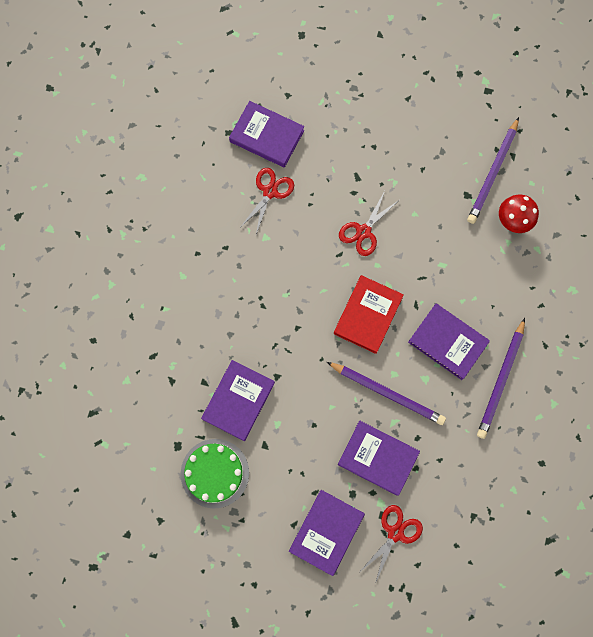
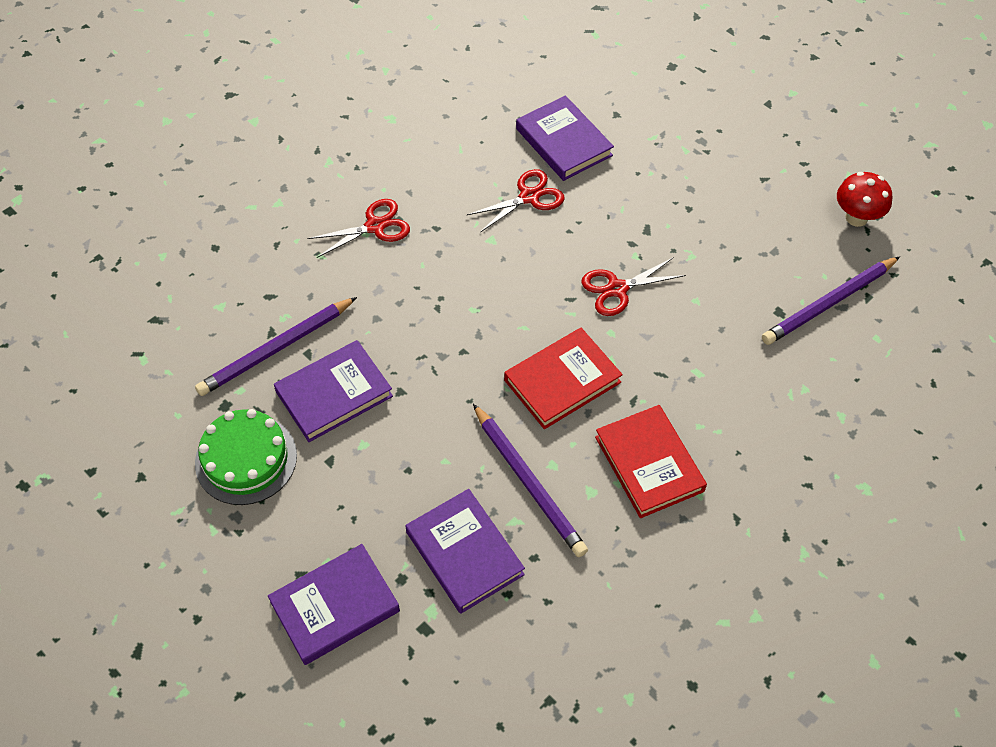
camera: 30 degrees right, 20 degrees down
(395, 533) = (426, 660): red scissors -> red scissors (375, 226)
(447, 342) = (649, 464): purple book -> red book
(500, 380) = (696, 546): purple pencil -> purple pencil (276, 349)
(513, 221) = (825, 368): red mushroom -> red mushroom (856, 218)

